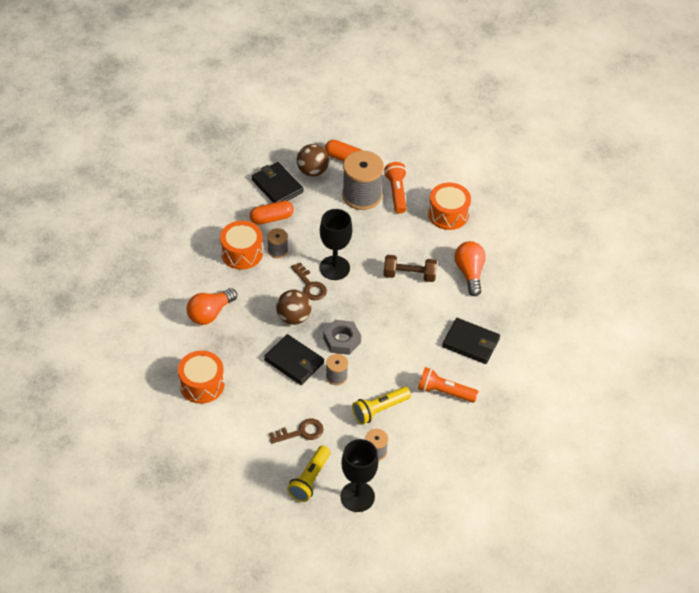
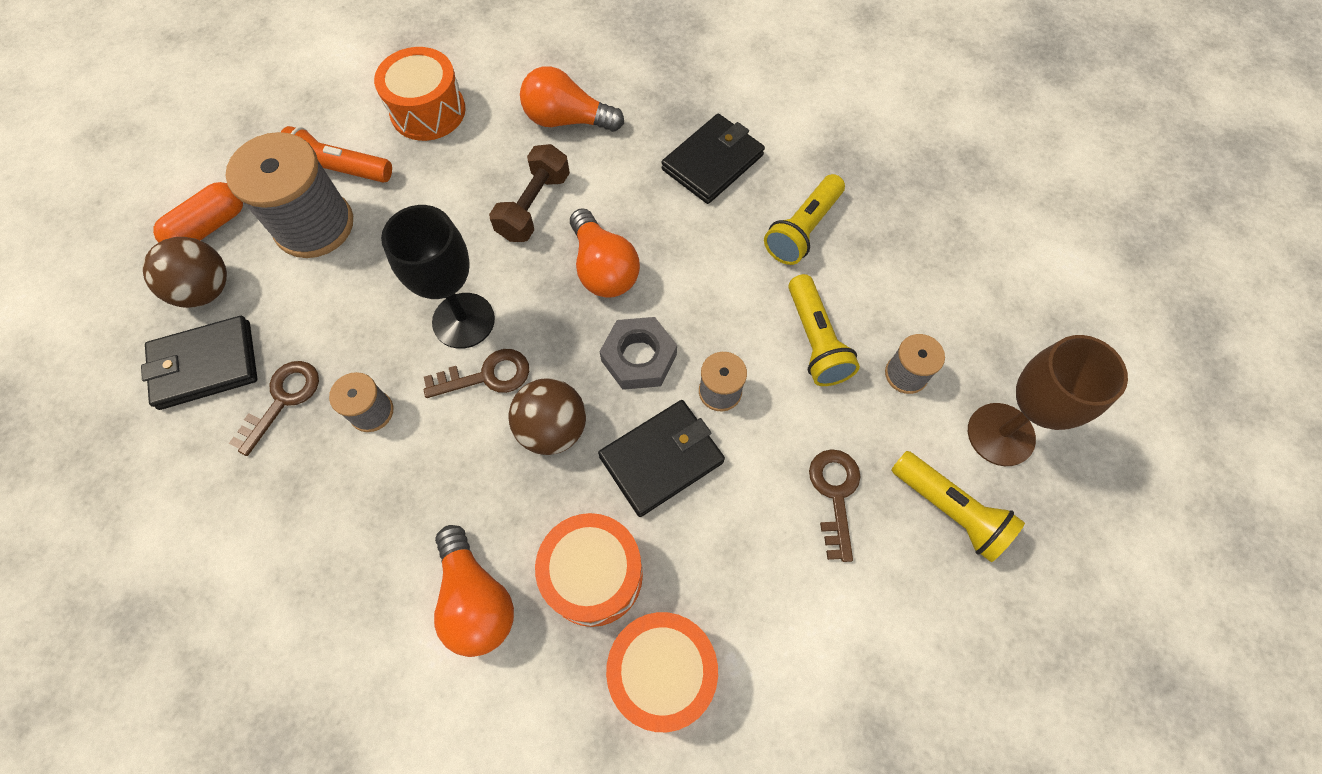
camera: 70 degrees left, 15 degrees up
(242, 253) = (343, 485): orange drum -> orange drum (593, 575)
(271, 218) = (283, 400): orange capsule -> brown key
(357, 496) = (1000, 434): black goblet -> brown goblet
(385, 313) = (603, 269): none -> orange light bulb
(444, 392) = (803, 230): orange flashlight -> yellow flashlight

